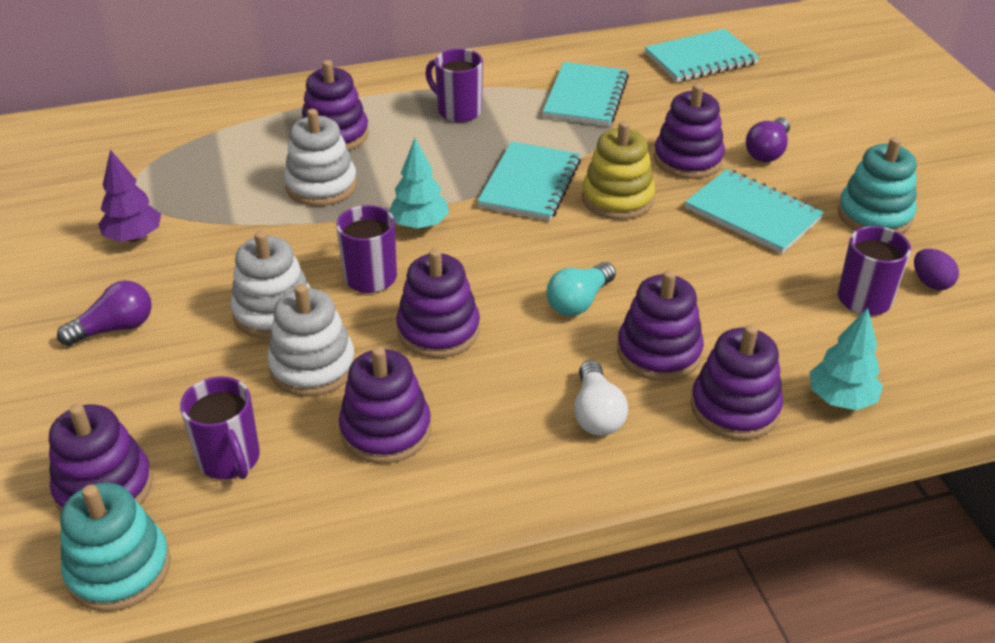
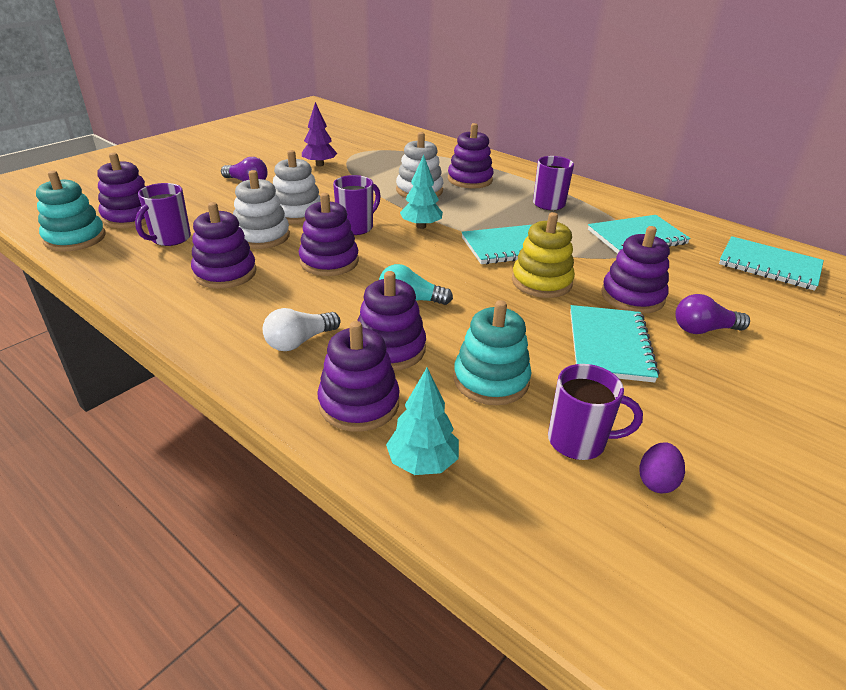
camera: 55 degrees right, 5 degrees down
(874, 215) = (708, 414): turquoise stacking toy -> turquoise stacking toy (491, 380)

